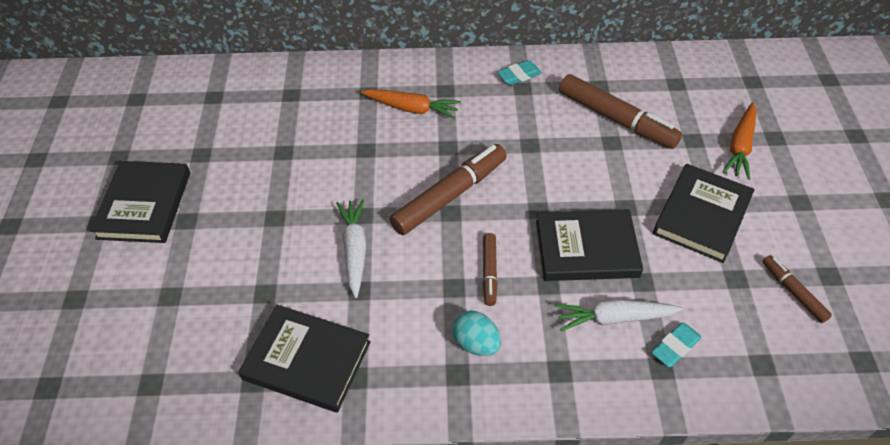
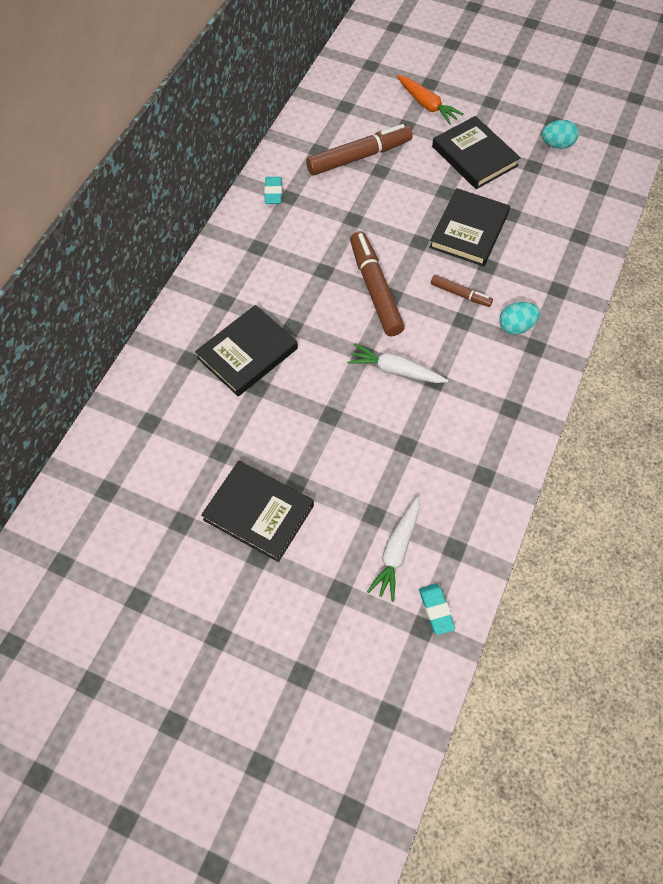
camera: 65 degrees left, 10 degrees up
(307, 360) = (482, 435): black book -> black book (247, 353)
(411, 108) = (264, 278): orange carrot -> none
(614, 318) = (532, 242): white carrot -> white carrot (396, 551)
(675, 347) = (568, 222): turquoise eraser -> turquoise eraser (436, 610)
(793, 292) = (557, 144): brown marker -> turquoise egg

